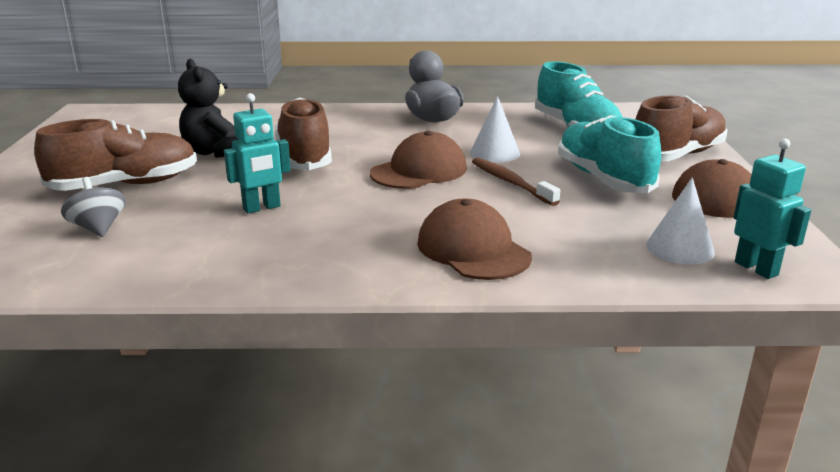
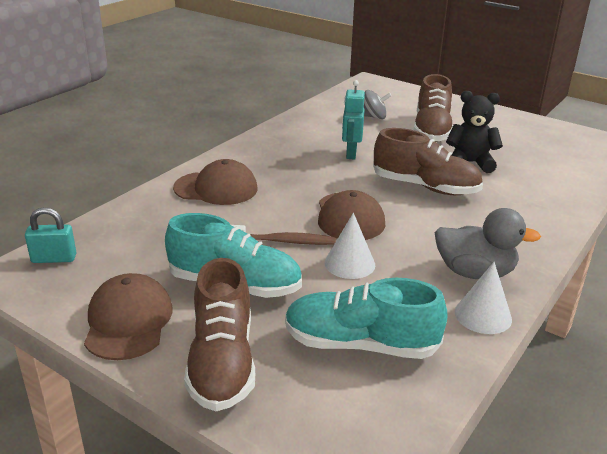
camera: 125 degrees right, 5 degrees up
(679, 248) = (112, 249): white cone -> white cone (483, 315)
(756, 268) = (54, 259): turquoise robot -> turquoise padlock

